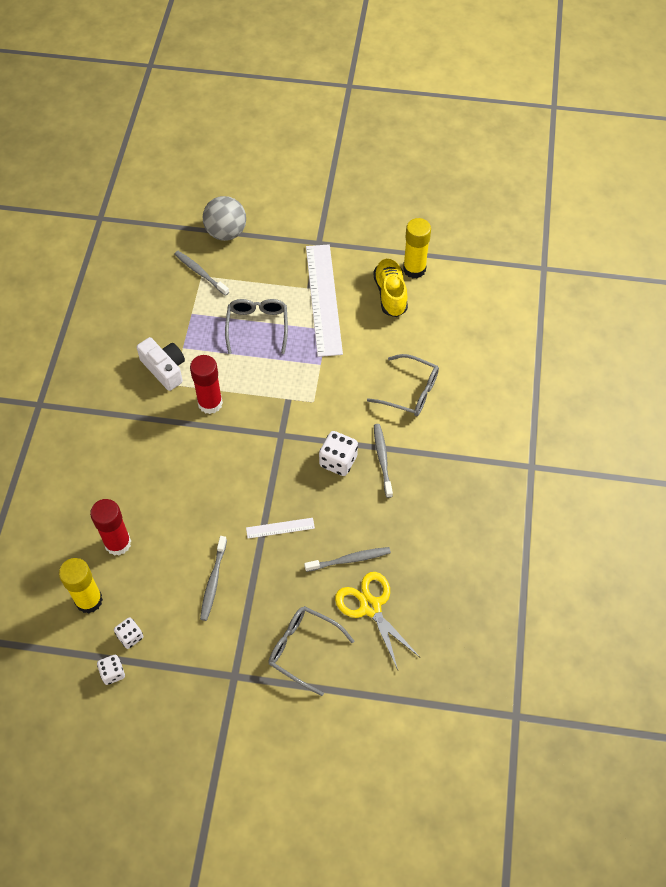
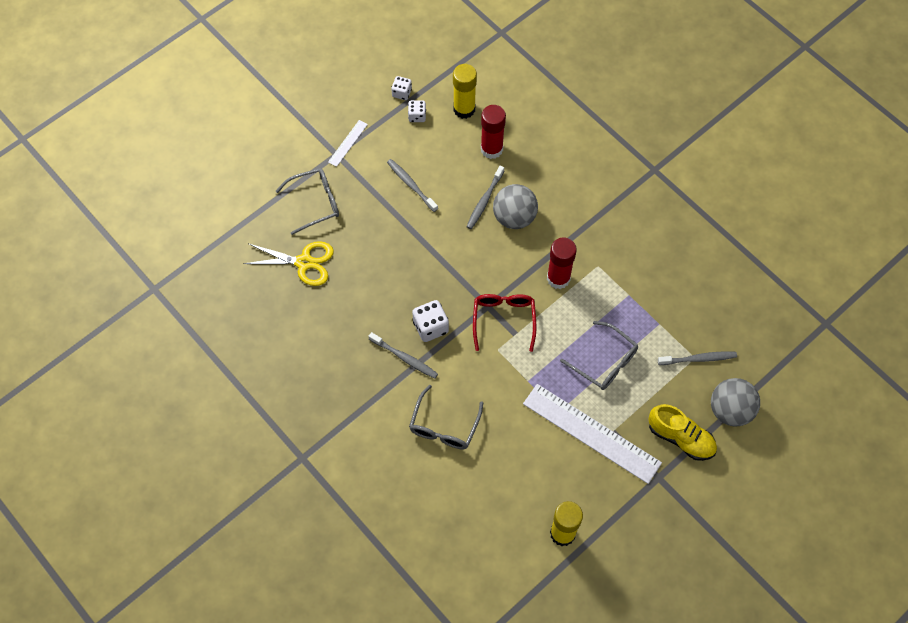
camera: 130 degrees right, 5 degrees up
(164, 369) = (618, 269): white camera -> none
(177, 474) = (514, 217): none -> grey ball
(280, 528) = (412, 251): white ruler -> white ruler (348, 143)
(283, 415) = (504, 320): none -> red glasses
(349, 559) = (348, 276): grey toothbrush -> grey toothbrush (484, 201)
(390, 294) = (552, 491): yellow shoe -> yellow shoe (680, 438)
(410, 392) = (444, 426): grey glasses -> grey glasses turned 45 degrees counterclockwise

